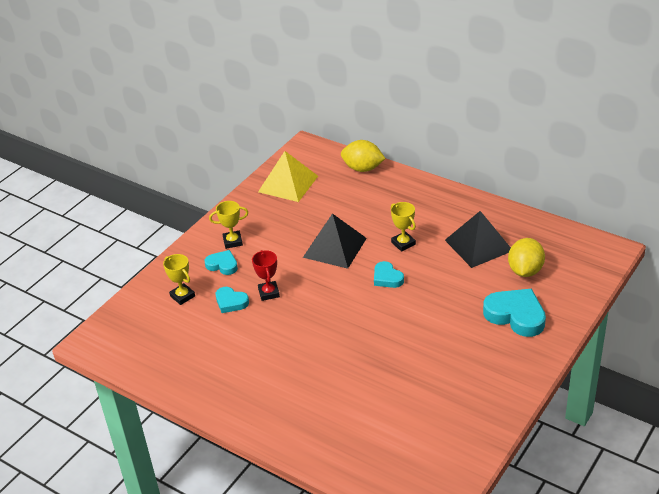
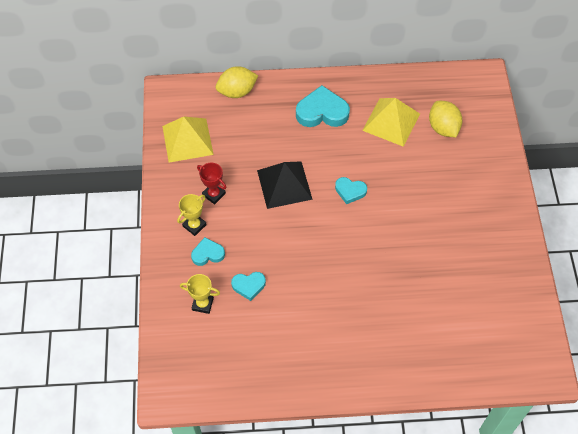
camera: 40 degrees left, 20 degrees up
(268, 293) = (271, 259): red trophy -> red trophy (214, 194)
(403, 243) = (334, 151): yellow trophy -> none
(478, 245) = (391, 122): black pyramid -> yellow pyramid
(516, 315) = (469, 173): turquoise heart -> turquoise heart (322, 112)

